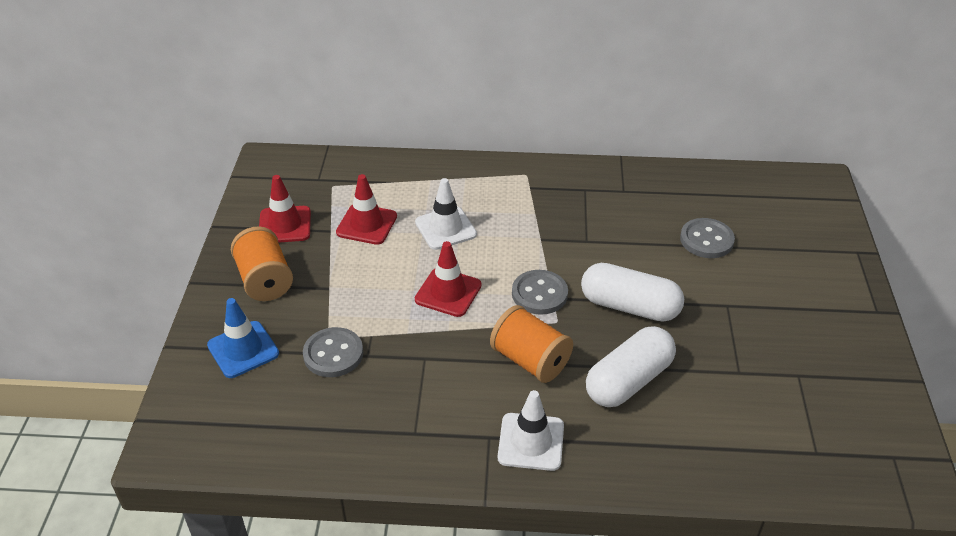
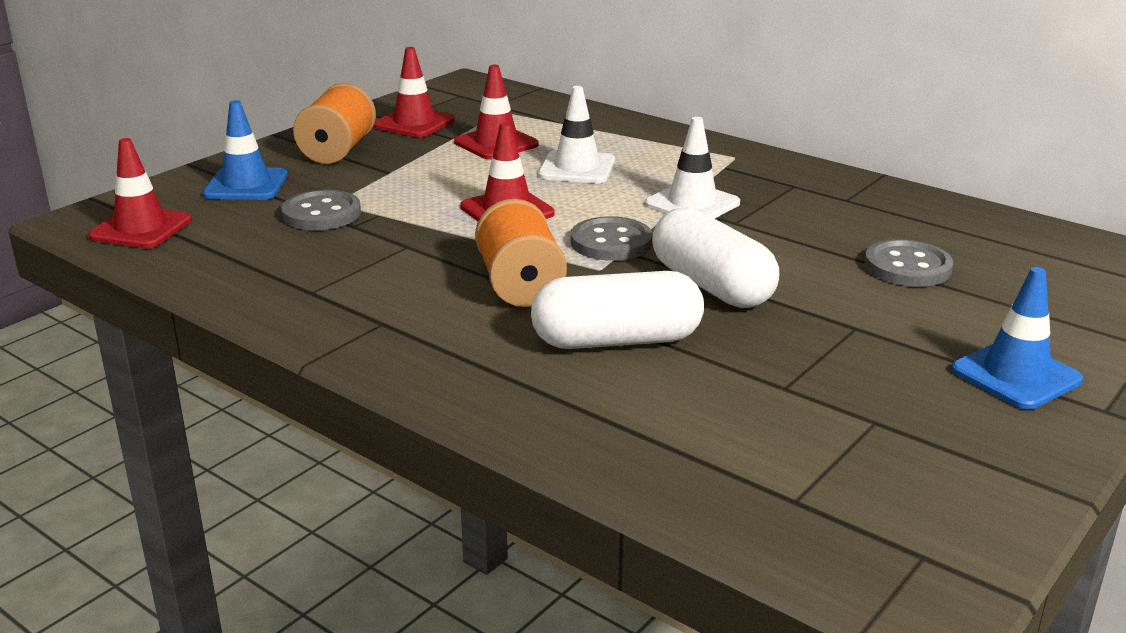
camera: 35 degrees right, 15 degrees down
(223, 433) = (141, 228): none -> red traffic cone
(531, 442) = (421, 343): white traffic cone -> white traffic cone (692, 204)
(824, 305) = (1016, 375): none -> blue traffic cone

